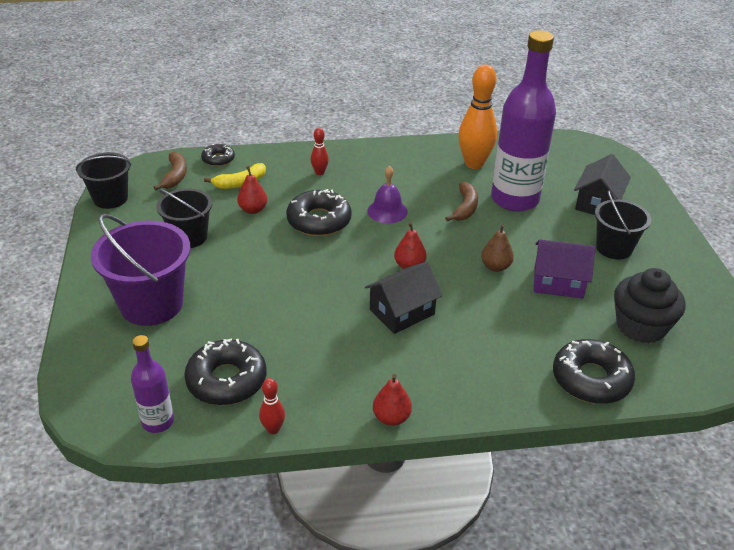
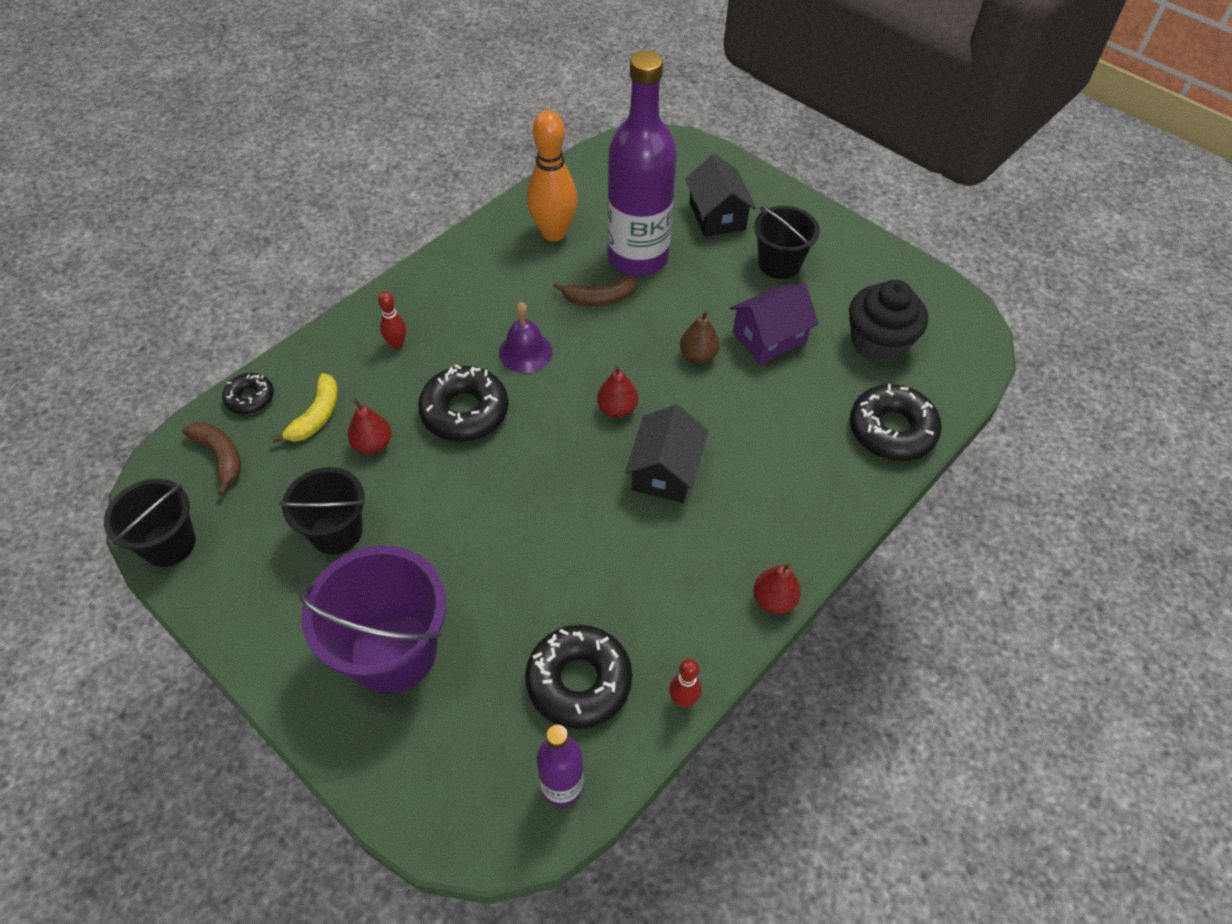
camera: 40 degrees left, 15 degrees up
(465, 208) = (600, 298): brown banana -> brown banana turned 105 degrees clockwise

